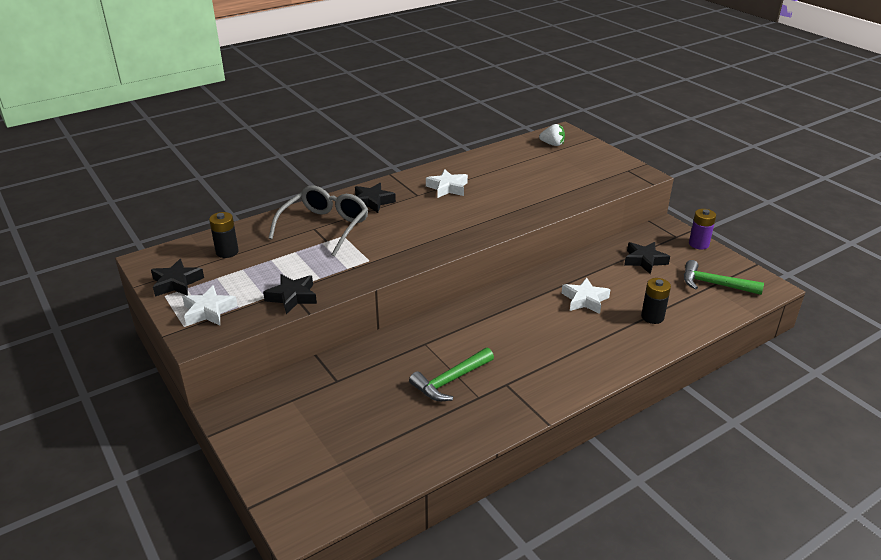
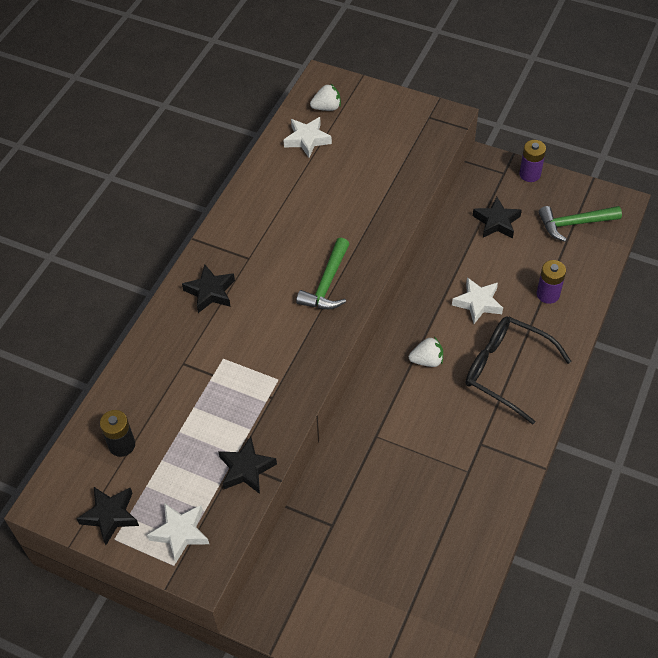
camera: 30 degrees left, 20 degrees up
(324, 227) = (193, 356): grey glasses -> none
(447, 188) = (271, 231): white star -> white star (307, 140)
(450, 381) = (431, 467): green hammer -> green hammer (327, 283)
(510, 316) = (427, 360): none -> white strawberry
(572, 349) = (507, 371): none -> black glasses
(652, 317) = (548, 294): black battery -> purple battery

